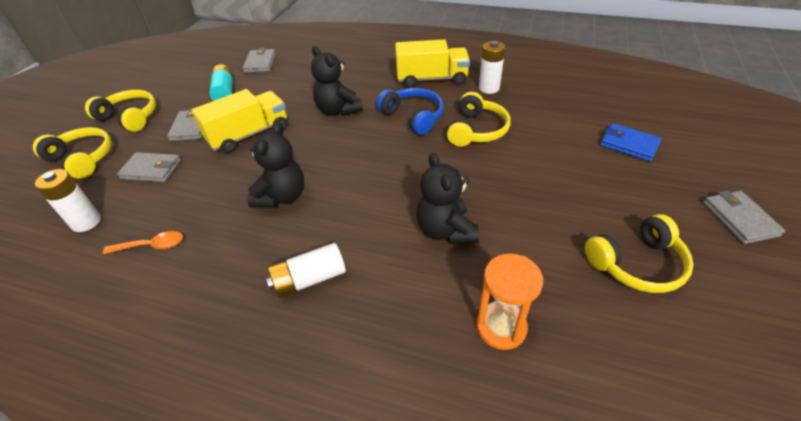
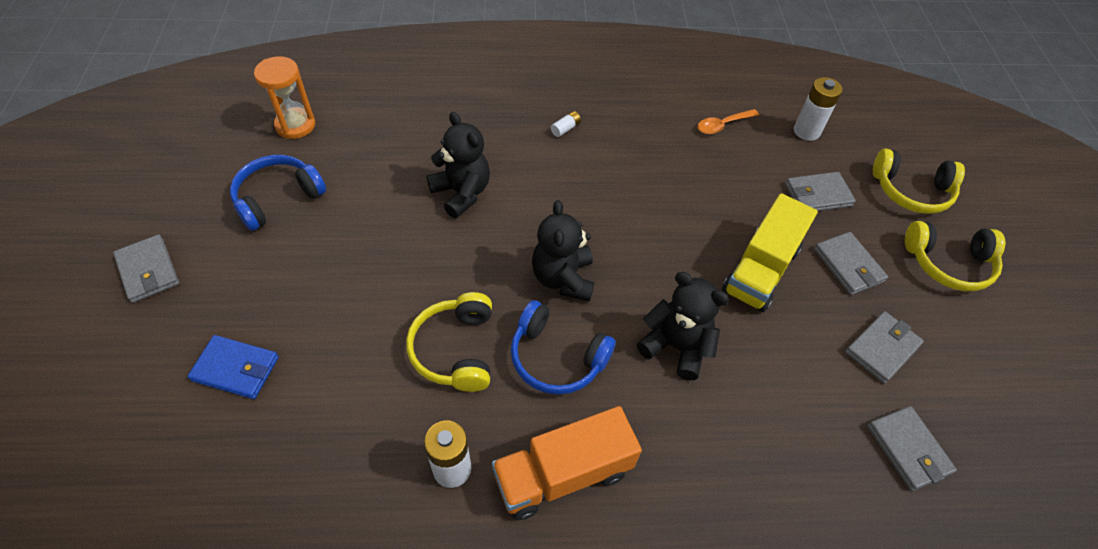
camera: 155 degrees right, 10 degrees up
(225, 92) = (882, 348): turquoise battery -> grey wallet
(282, 197) = (646, 194): black teddy bear -> black teddy bear (563, 278)
(309, 279) = (565, 128): white battery -> white battery, size x0.50
(431, 79) = (563, 474): yellow truck -> orange truck
(501, 327) = (400, 127): orange hourglass -> orange hourglass (295, 125)
(637, 264) = (277, 198): yellow headphones -> blue headphones

